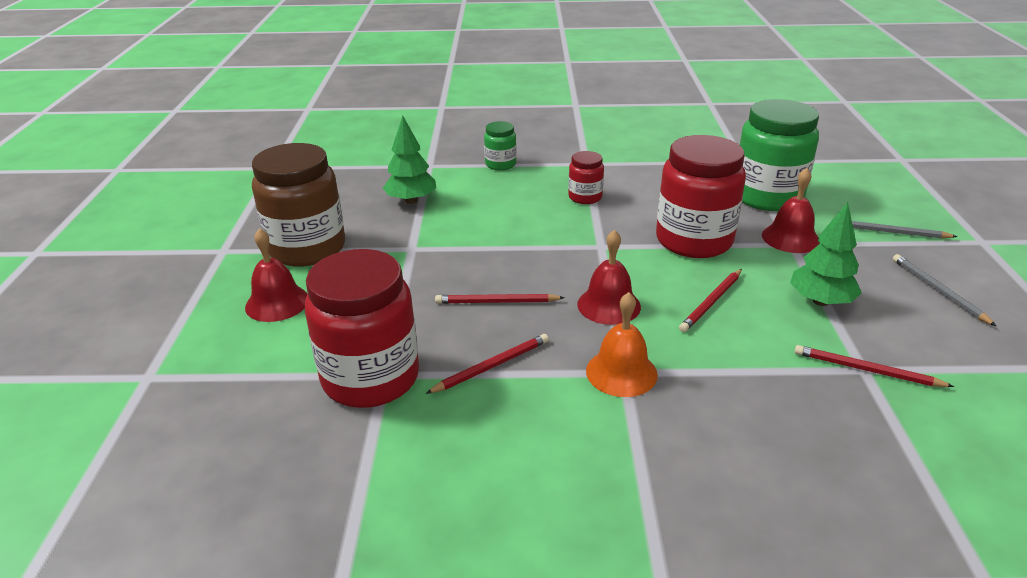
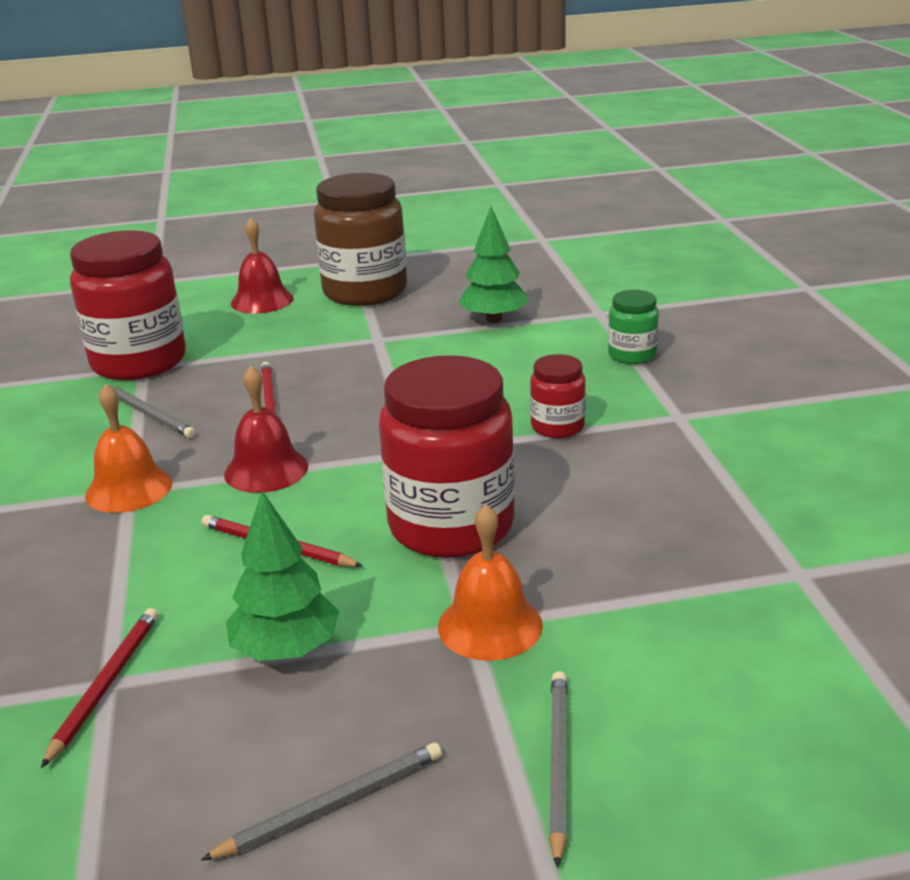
camera: 80 degrees right, 5 degrees down
(491, 366) = (150, 414): red pencil -> grey pencil
(767, 197) = (647, 601): green jar -> none
(790, 238) = (490, 625): red bell -> orange bell

